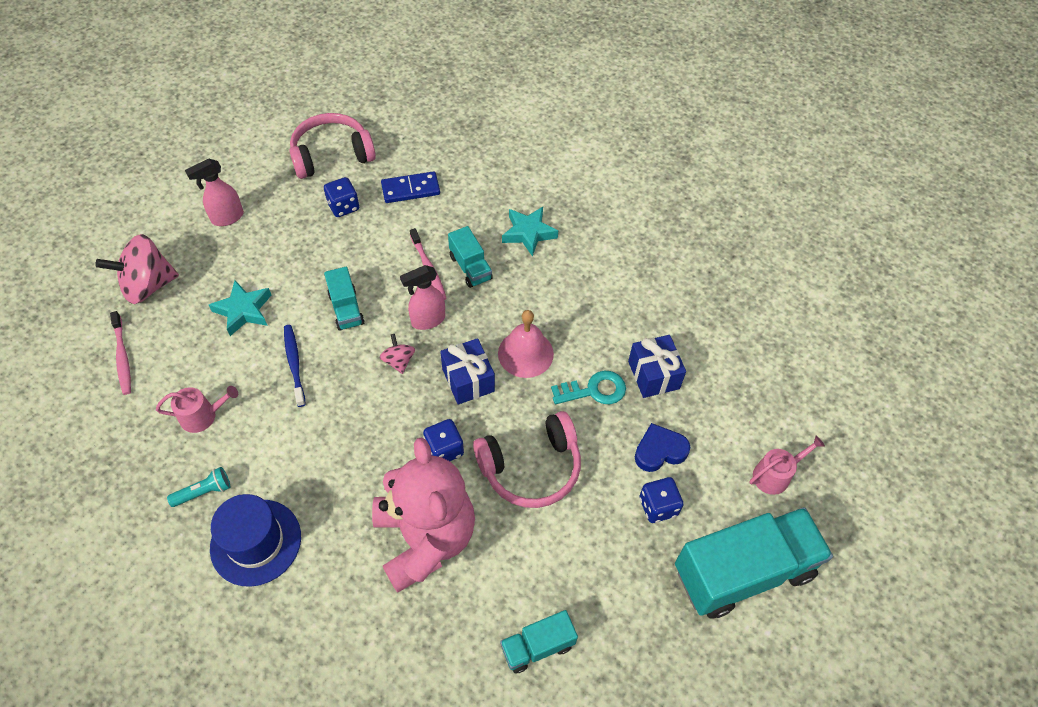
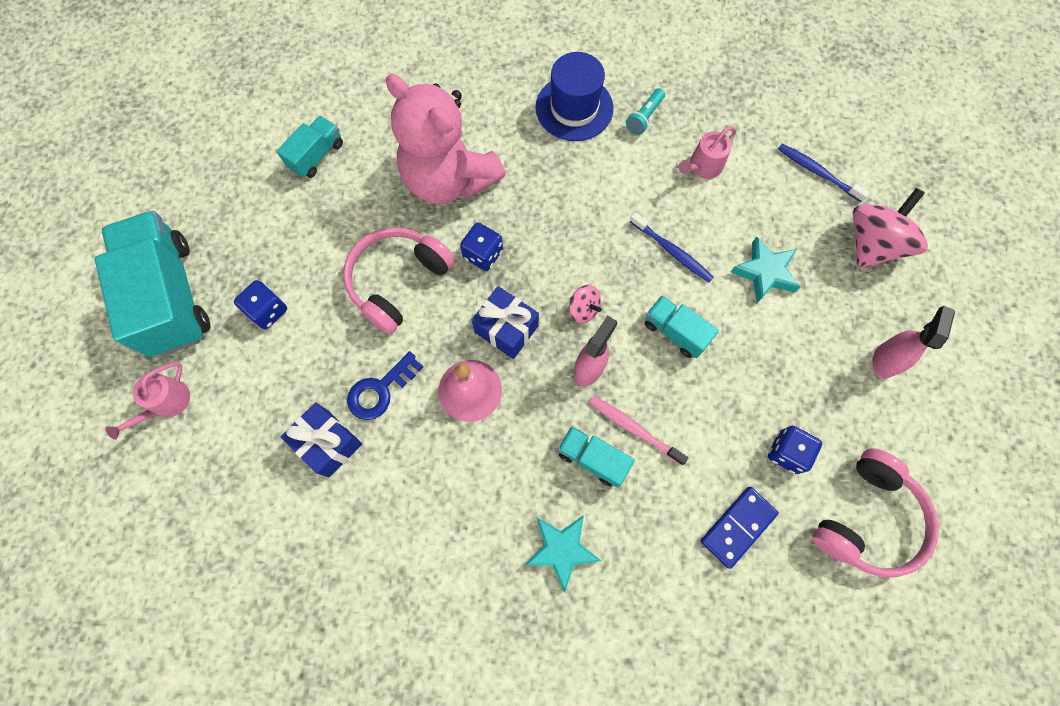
camera: 150 degrees right, 15 degrees up
(122, 357) = (818, 172): pink toothbrush -> blue toothbrush
(594, 390) = (380, 390): turquoise key -> blue key
(659, 451) = (288, 364): blue heart -> none
(743, 572) = (171, 296): turquoise truck -> turquoise truck turned 120 degrees clockwise

